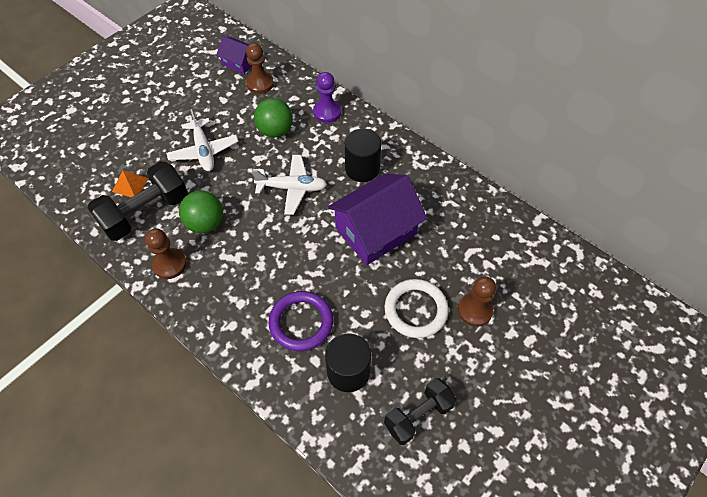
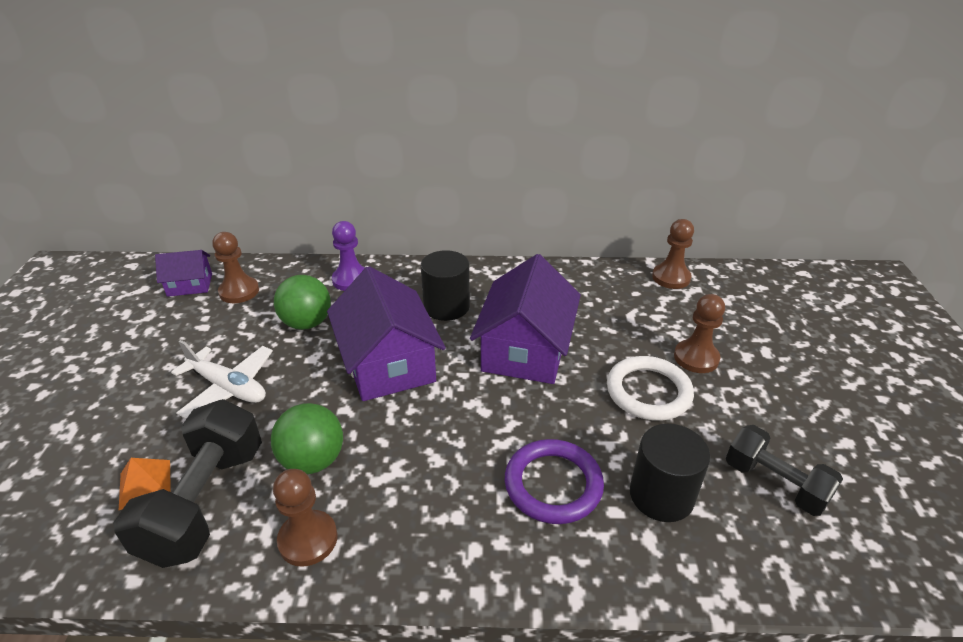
camera: 40 degrees left, 20 degrees down
(292, 188) = (388, 363): white plane -> purple house
(418, 415) = (775, 483): black dumbbell -> black dumbbell turned 60 degrees counterclockwise
(537, 241) = (671, 278): none -> brown pawn

